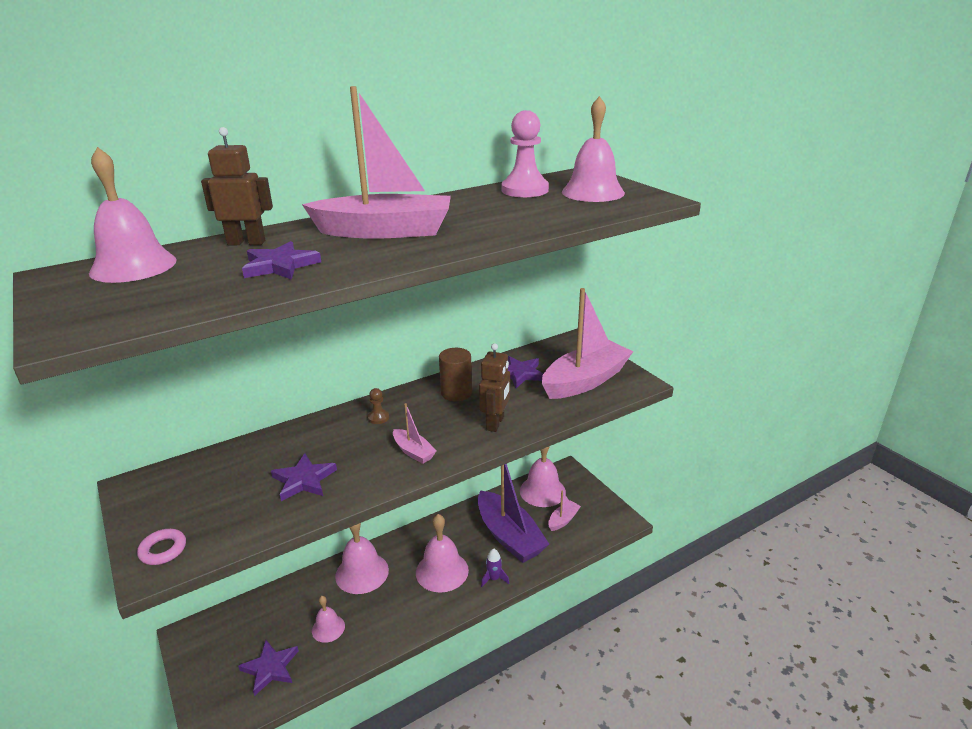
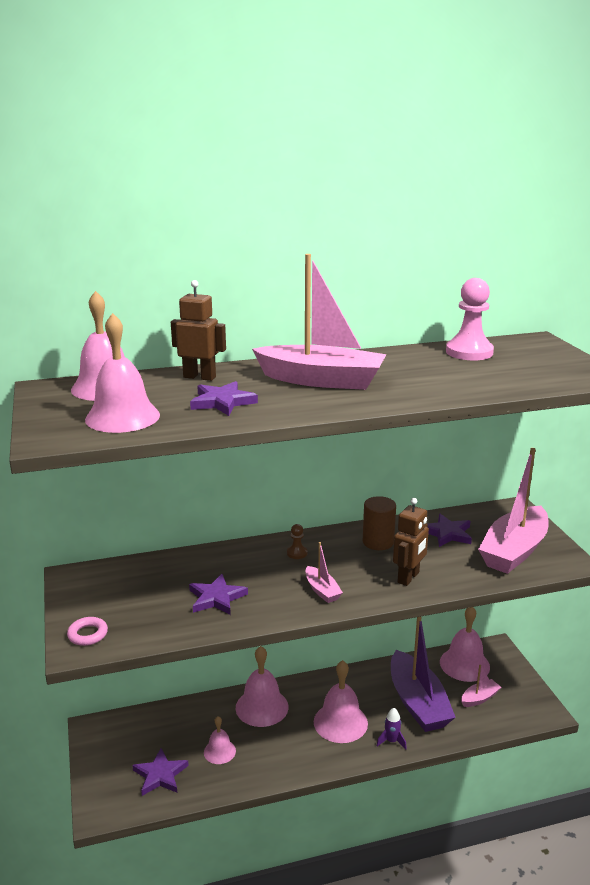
camera: 15 degrees right, 5 degrees down
(585, 381) = (514, 551): pink boat -> pink boat turned 150 degrees clockwise
(593, 192) = (537, 362): pink bell -> pink bell (122, 417)

